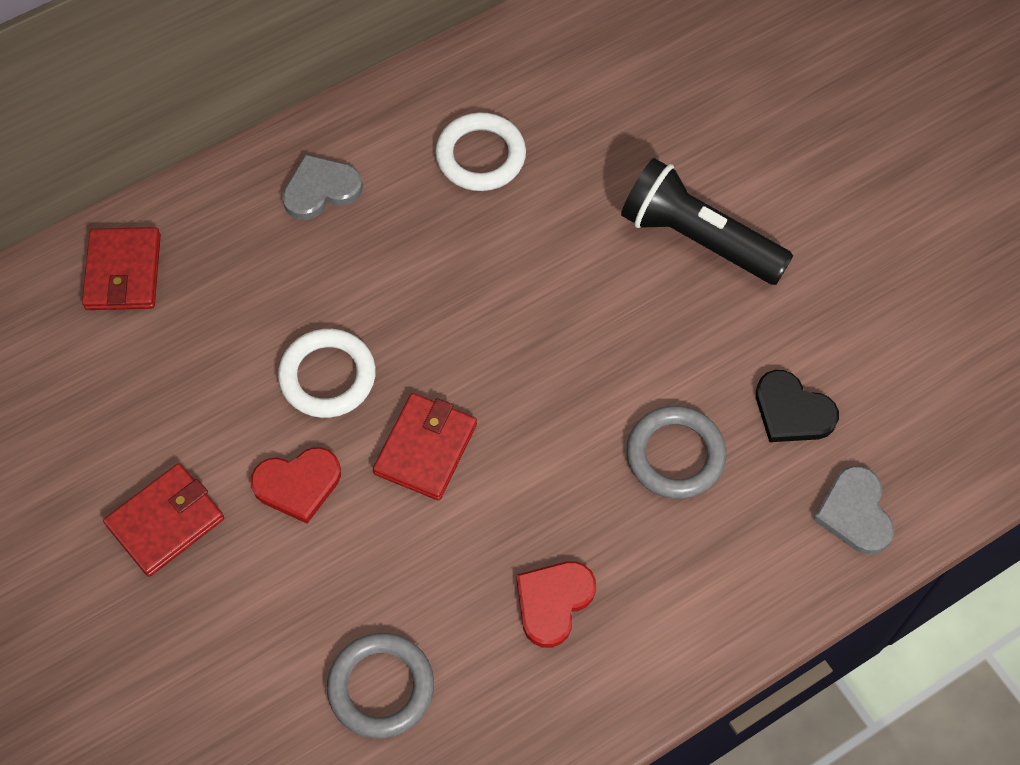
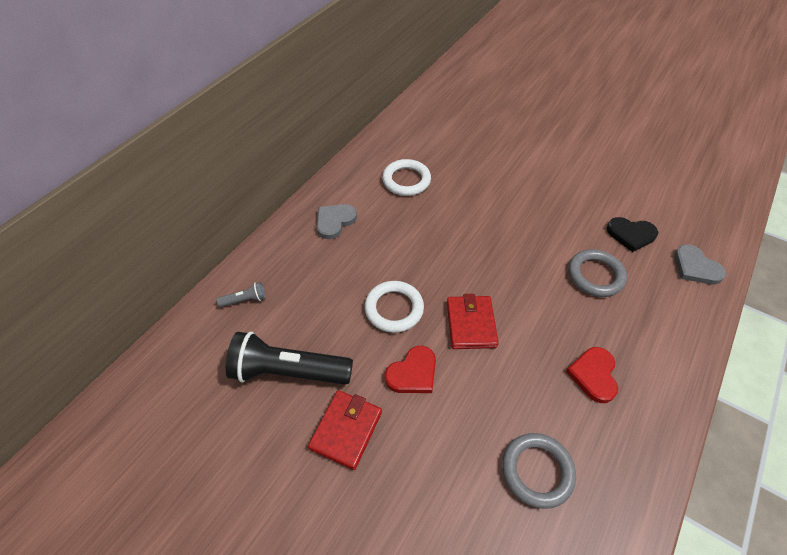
camera: 25 degrees left, 10 degrees down
(123, 272) = (245, 300): red wallet -> grey flashlight
(698, 238) = (531, 179): black flashlight -> black flashlight (289, 371)

